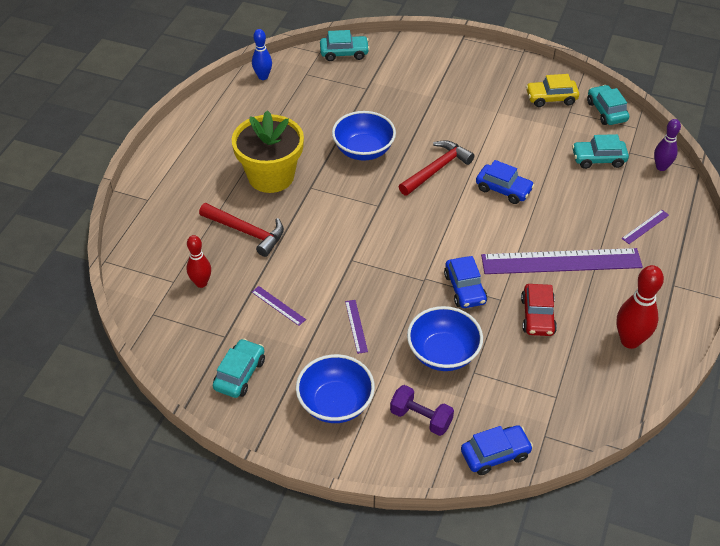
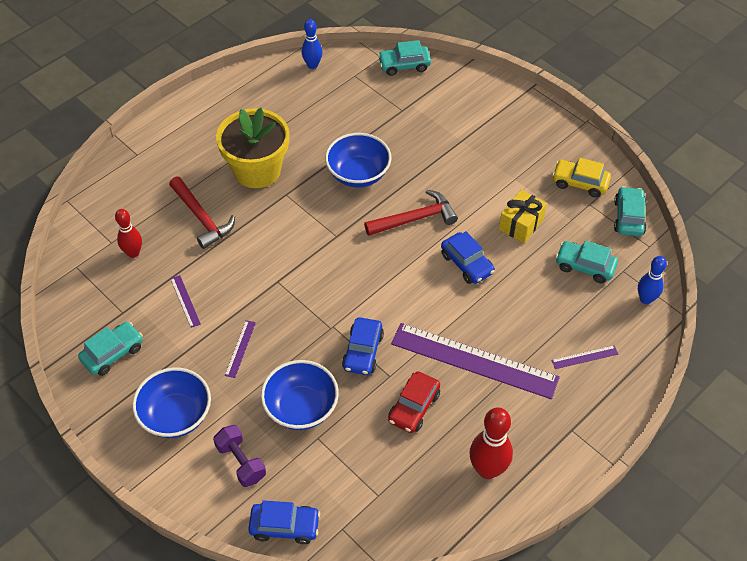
camera: 25 degrees right, 5 degrees up
(344, 53) = (404, 65): turquoise car -> turquoise car turned 150 degrees clockwise
(526, 144) = (521, 224): none -> yellow gift
(661, 167) = (645, 299): purple bowling pin -> blue bowling pin

